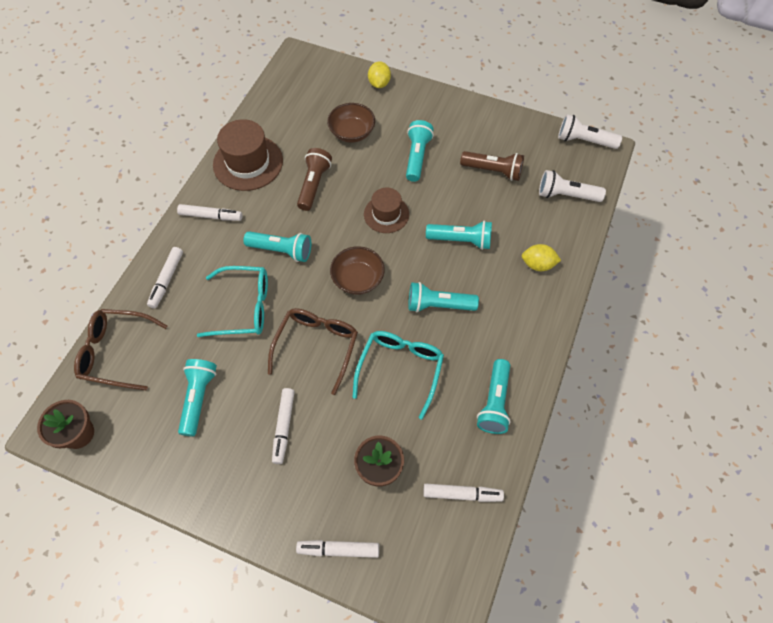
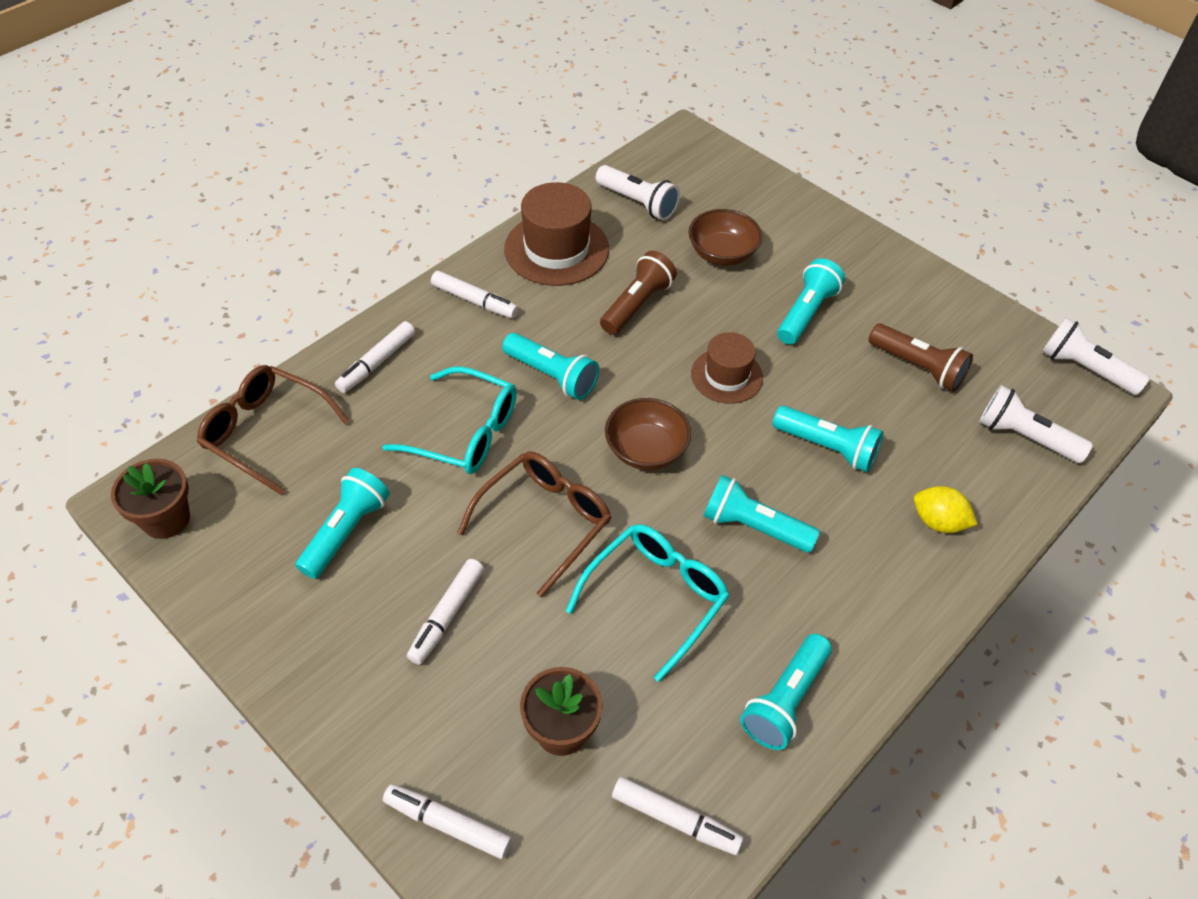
camera: 20 degrees right, 10 degrees down
(286, 114) = (638, 203): none -> white flashlight
(379, 83) = (790, 202): yellow lemon -> none

